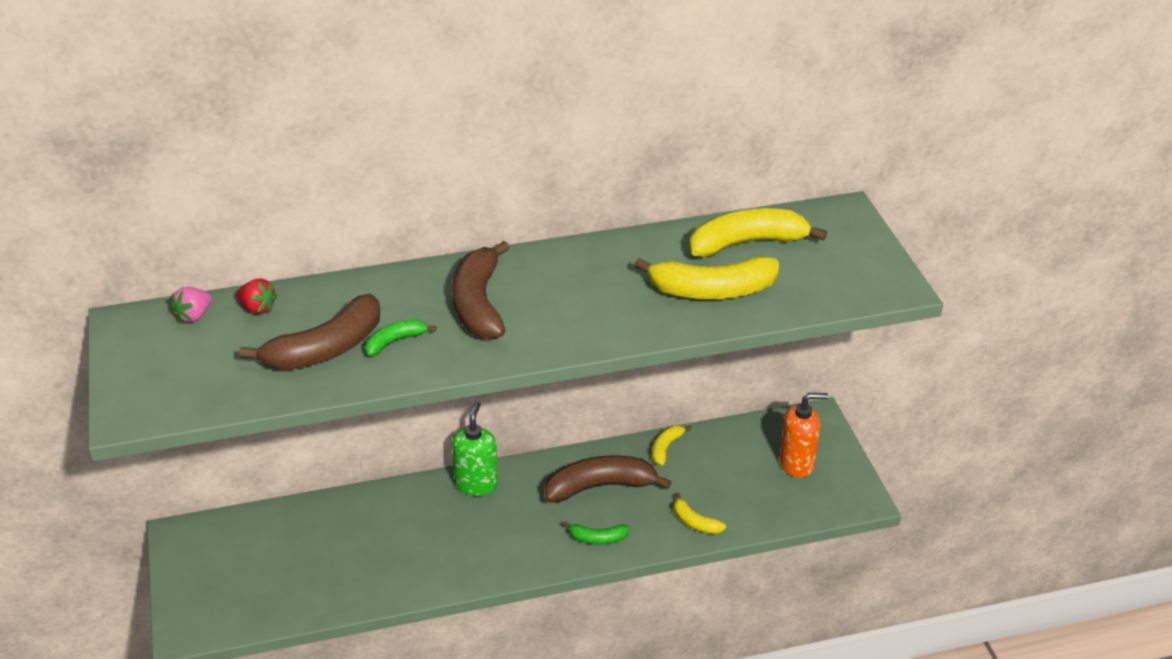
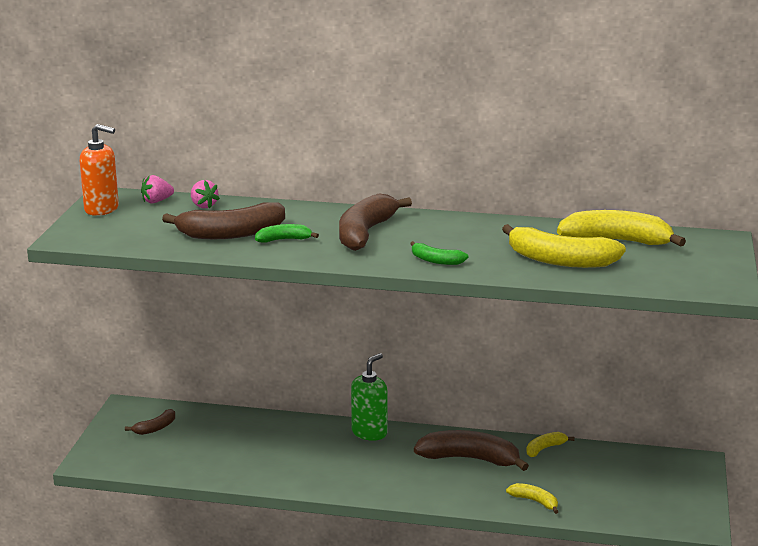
camera: 25 degrees right, 15 degrees down
(234, 555) = (155, 428): none -> brown banana
(258, 308) = (203, 206): red strawberry -> pink strawberry
(597, 538) = (443, 490): green banana -> green banana (436, 260)
(695, 522) = (534, 501): yellow banana -> yellow banana turned 150 degrees clockwise
(797, 463) = (656, 487): orange soap dispenser -> orange soap dispenser (102, 209)

